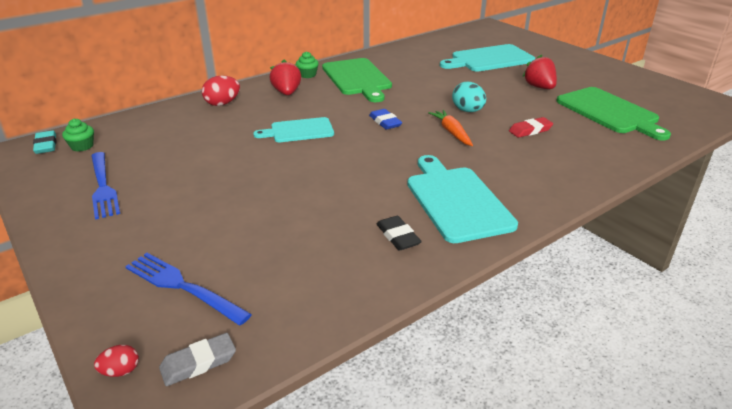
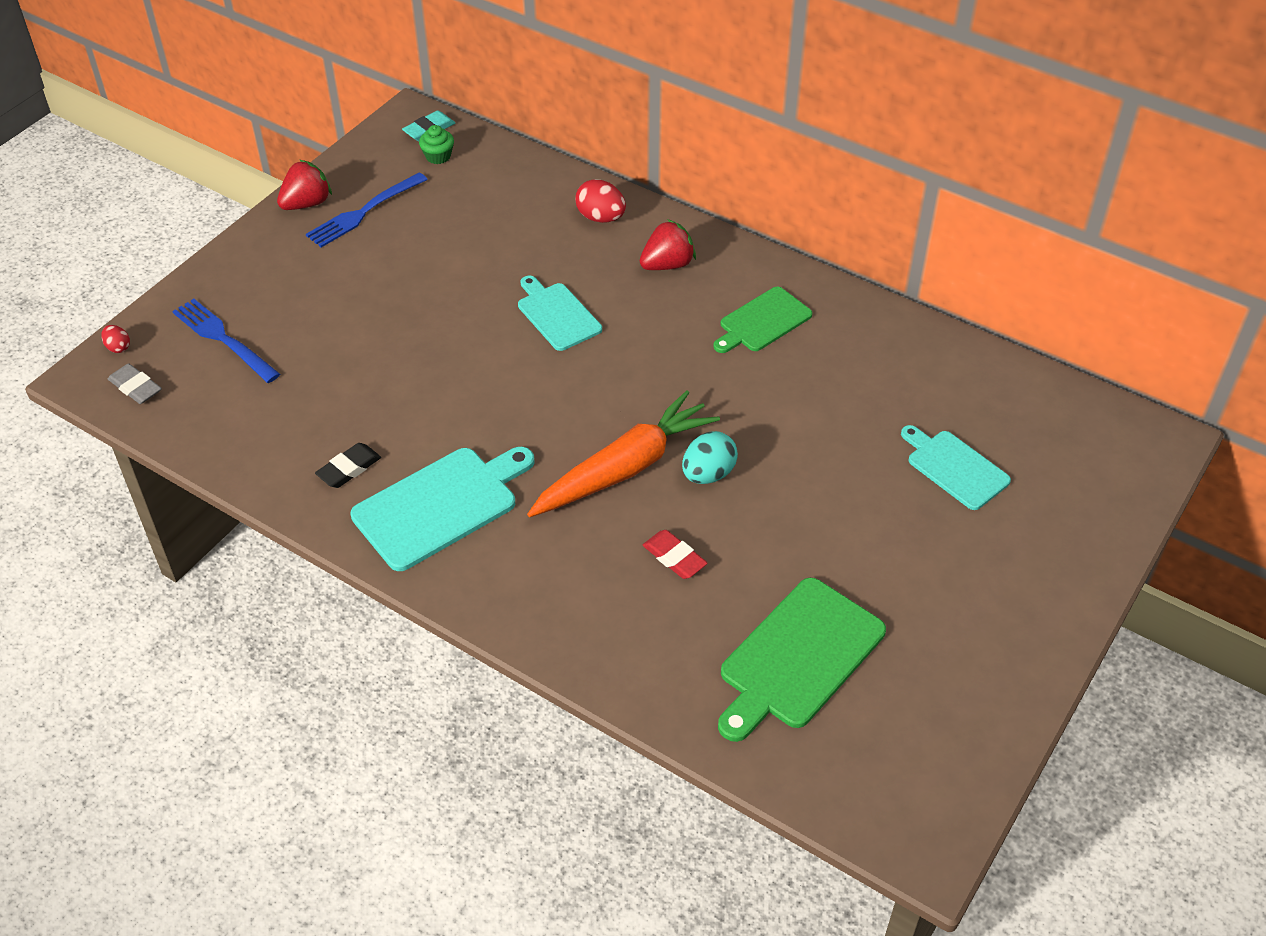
camera: 70 degrees right, 15 degrees up
(182, 287) = (223, 339): blue fork -> blue fork turned 60 degrees counterclockwise
(307, 75) = (744, 264): green cupcake -> none
(357, 78) = (762, 321): green cutting board -> green cutting board, size x0.64
(385, 122) = (623, 391): blue eraser -> none
(451, 132) = (625, 468): orange carrot -> orange carrot, size x1.88
(489, 59) = (954, 467): turquoise cutting board -> turquoise cutting board, size x0.64
(539, 87) = (857, 553): red strawberry -> red strawberry (307, 203)

